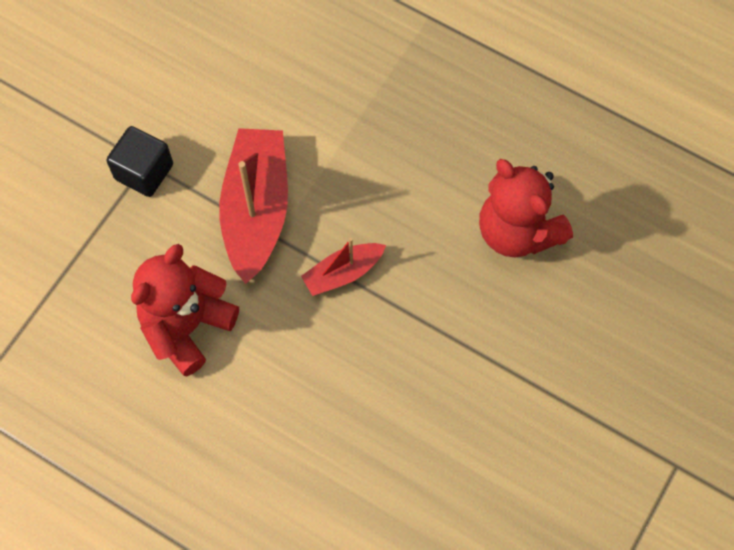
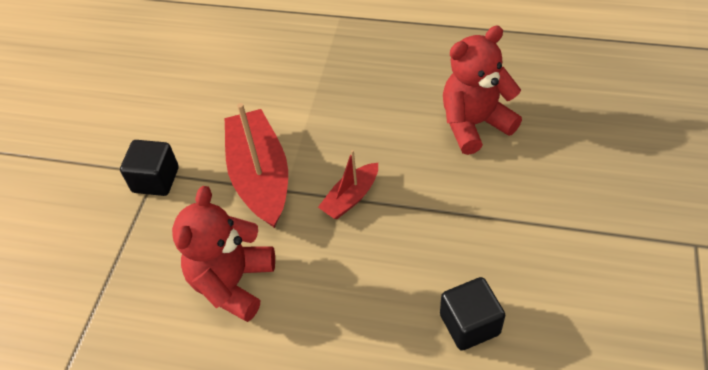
camera: 15 degrees left, 15 degrees down
(403, 461) = (469, 324): none -> black cube
(517, 231) = (474, 124): red teddy bear -> red teddy bear turned 120 degrees clockwise

